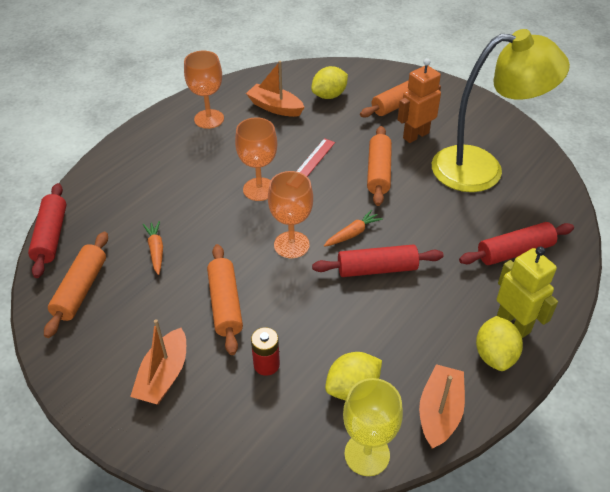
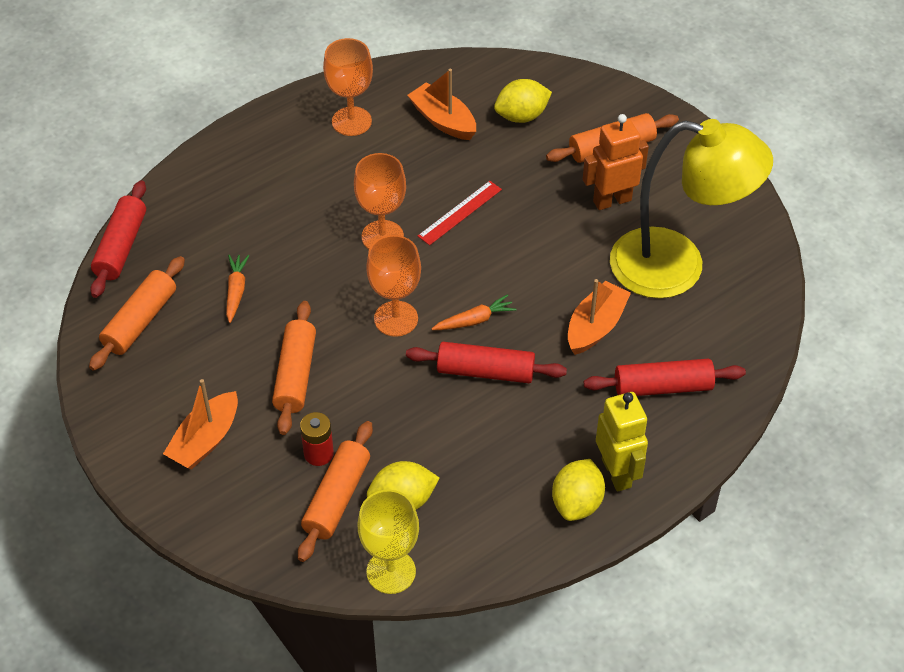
camera: 15 degrees right, 5 degrees up
(378, 172) = (541, 244): orange rolling pin -> orange rolling pin (337, 498)
(439, 412) = (486, 548): orange boat -> orange boat (595, 326)

